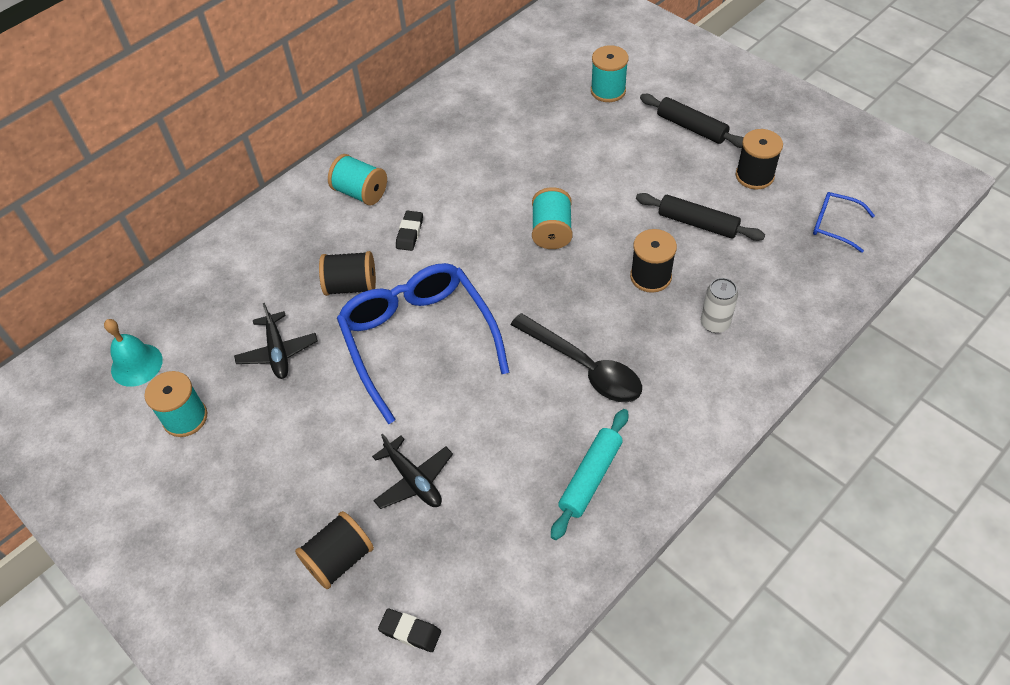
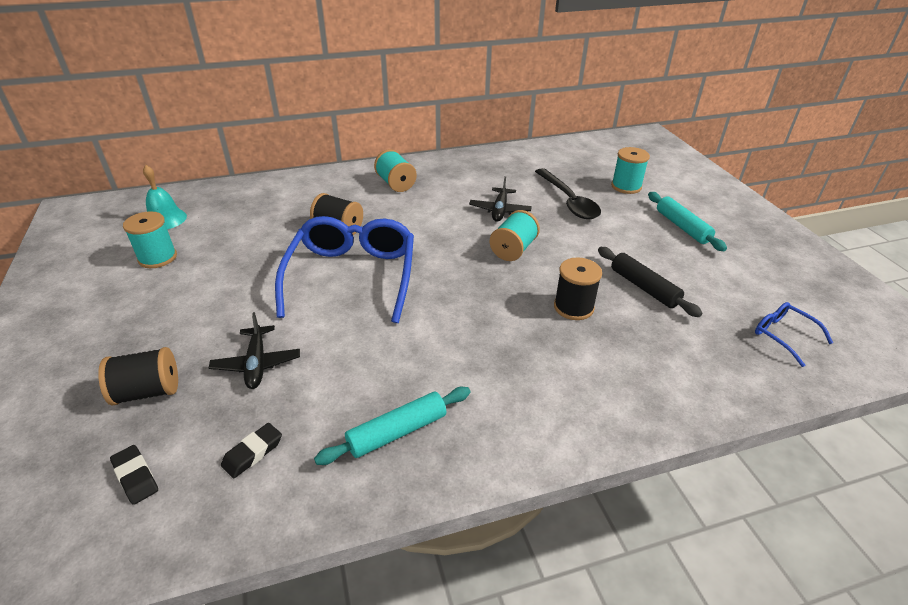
camera: 25 degrees right, 15 degrees down
(277, 352) = (253, 245): black plane -> black plane (500, 210)
(410, 233) = (407, 215): black eraser -> black eraser (253, 453)
(584, 367) = (464, 346): black spoon -> black spoon (568, 201)
(691, 128) = (682, 227): black rolling pin -> turquoise rolling pin
(715, 323) = (609, 363): white can -> none
(754, 176) = (721, 274): black spool -> none

